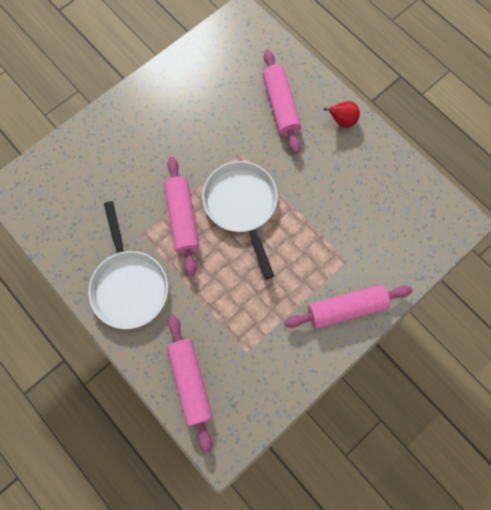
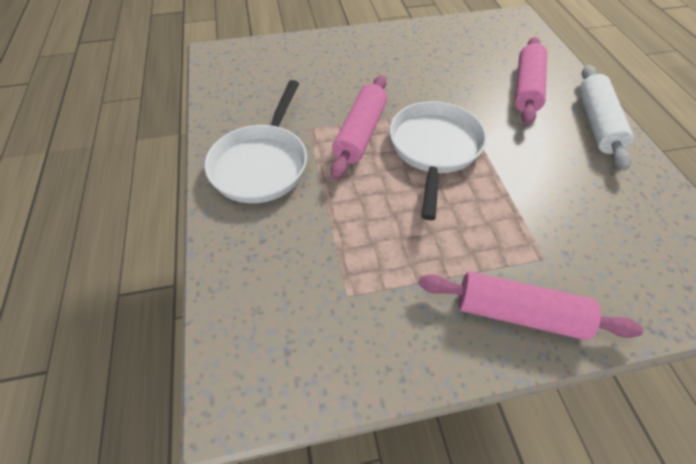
camera: 30 degrees right, 20 degrees down
(190, 381) = (254, 291): pink rolling pin -> none
(341, 121) = (597, 124): red pear -> white rolling pin

